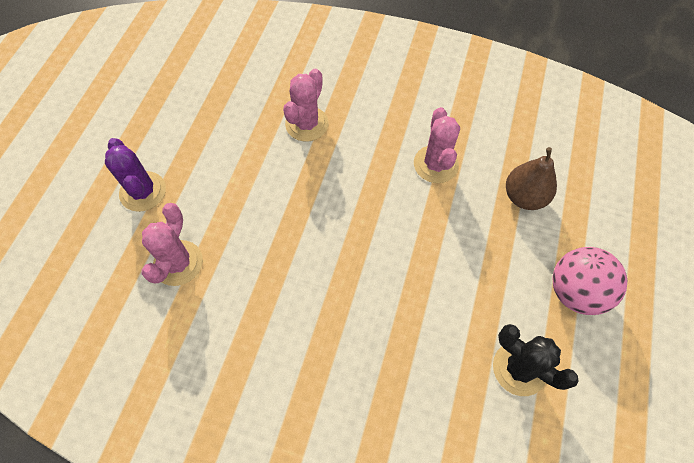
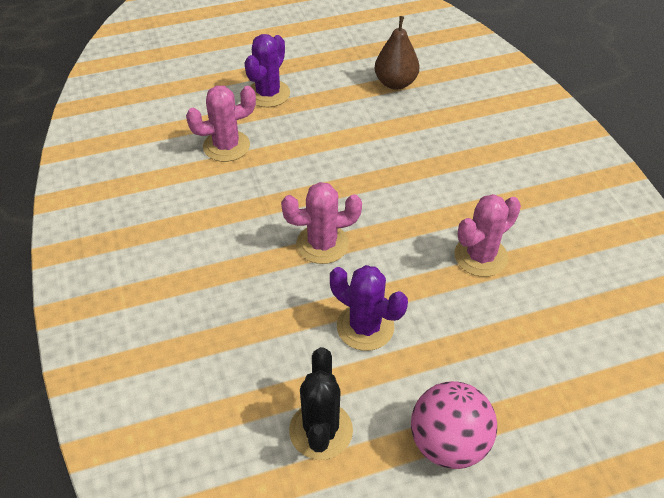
camera: 55 degrees right, 15 degrees down
(307, 124) = (427, 148): pink cactus -> pink cactus (322, 244)
(448, 280) = (365, 327): none -> purple cactus
(524, 197) = (518, 346): brown pear -> brown pear (395, 83)

